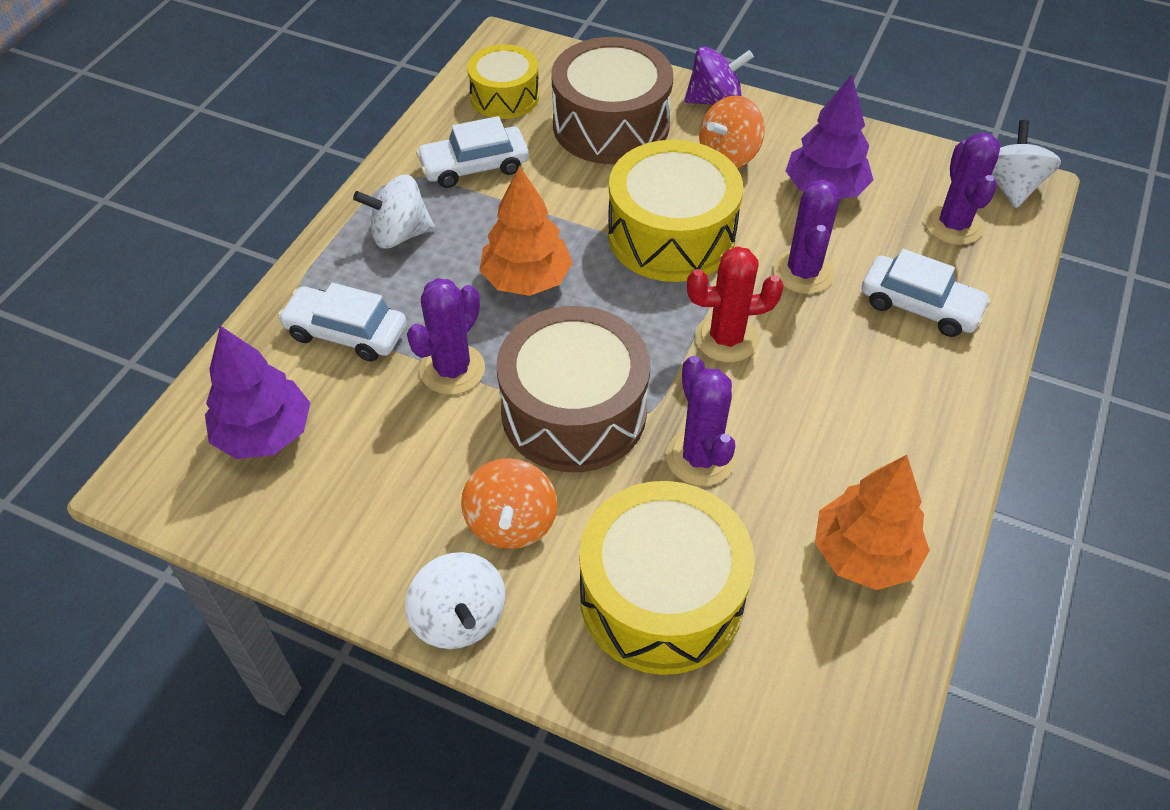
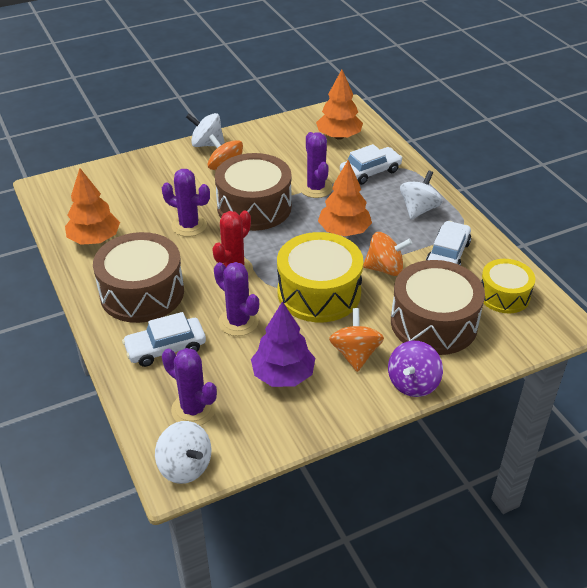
camera: 130 degrees right, 10 degrees down
(264, 433) = (338, 136): purple tree -> orange tree
(561, 204) = (385, 268): none -> orange spinning top
(661, 597) = (152, 185): yellow drum -> none
(879, 400) = (142, 293): none -> brown drum

